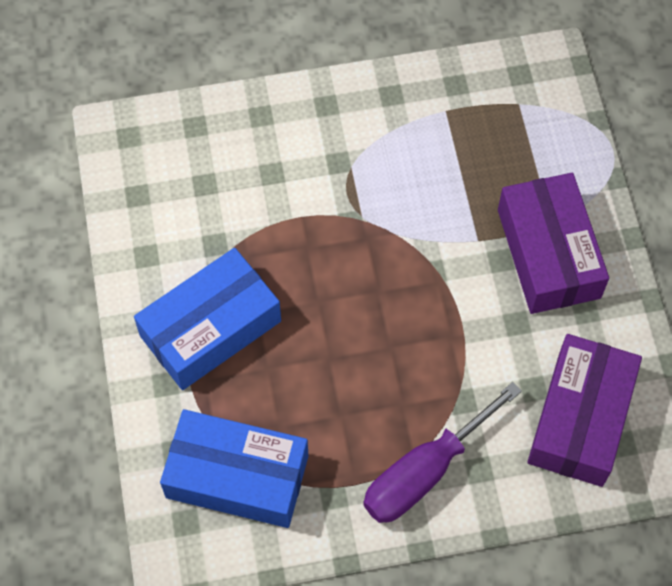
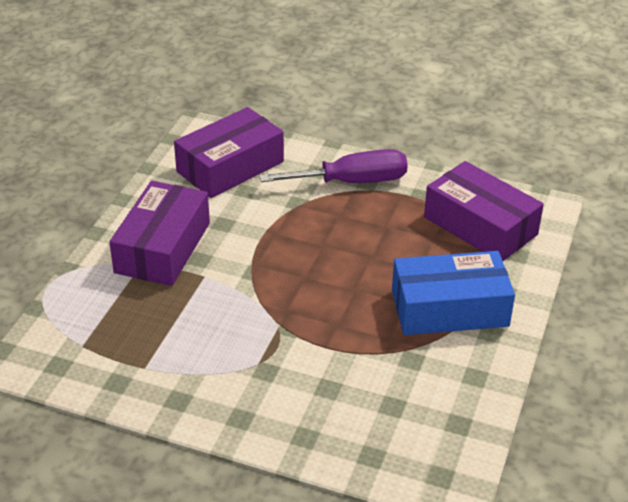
camera: 150 degrees left, 25 degrees down
(237, 476) = (480, 226): blue box -> purple box

